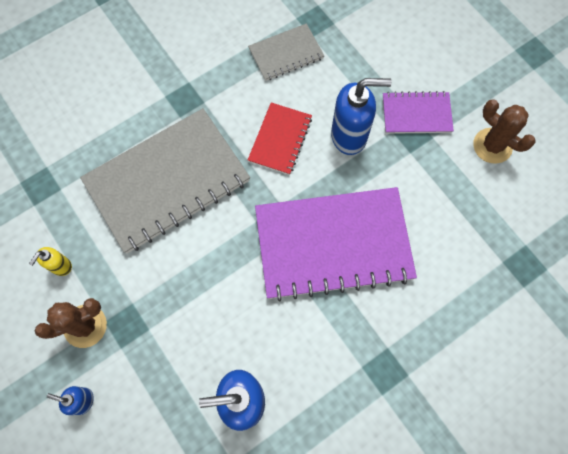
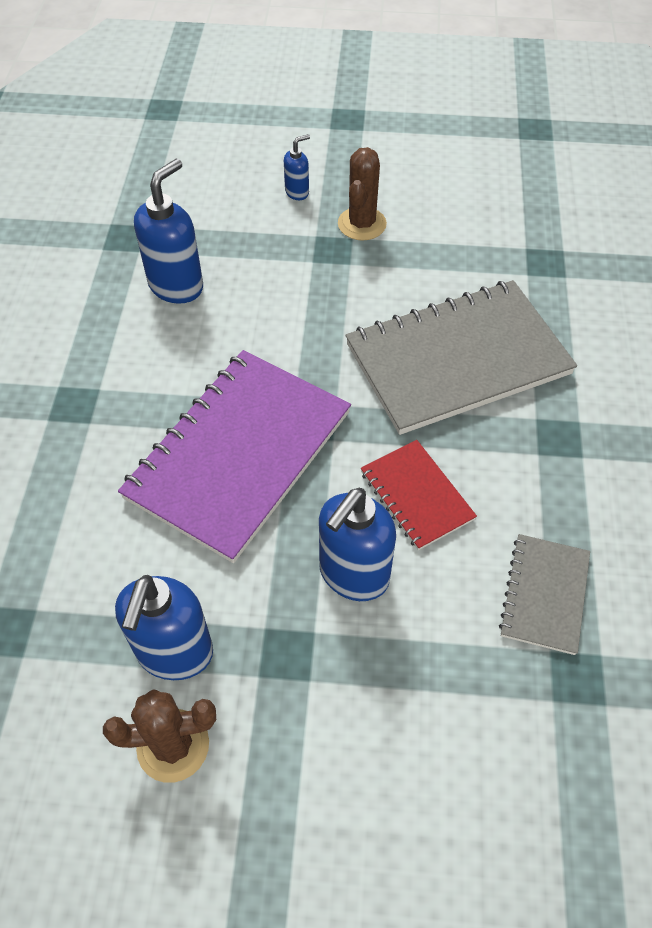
camera: 130 degrees right, 15 degrees down
(61, 266) = (438, 236): yellow soap dispenser -> none
(167, 182) = (457, 359): grey notebook -> grey notebook turned 60 degrees clockwise
(416, 114) = (310, 686): purple notebook -> none
(458, 180) = (174, 653): none -> blue soap dispenser

